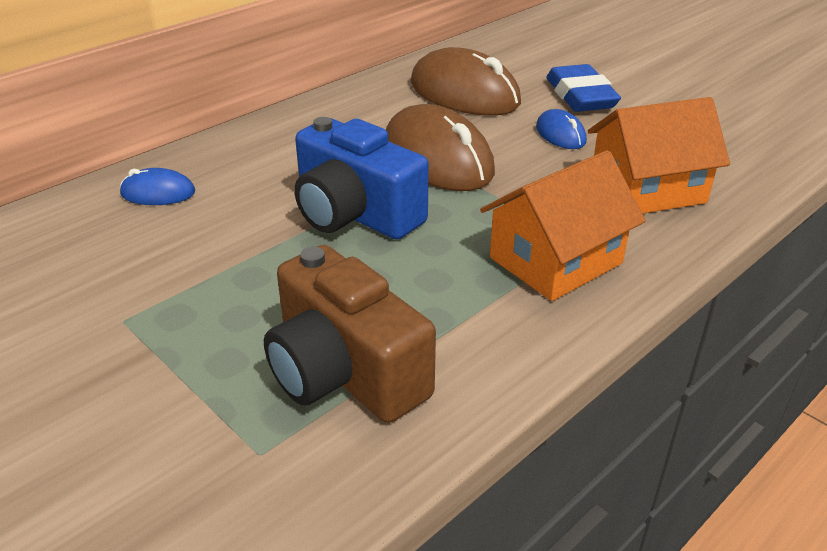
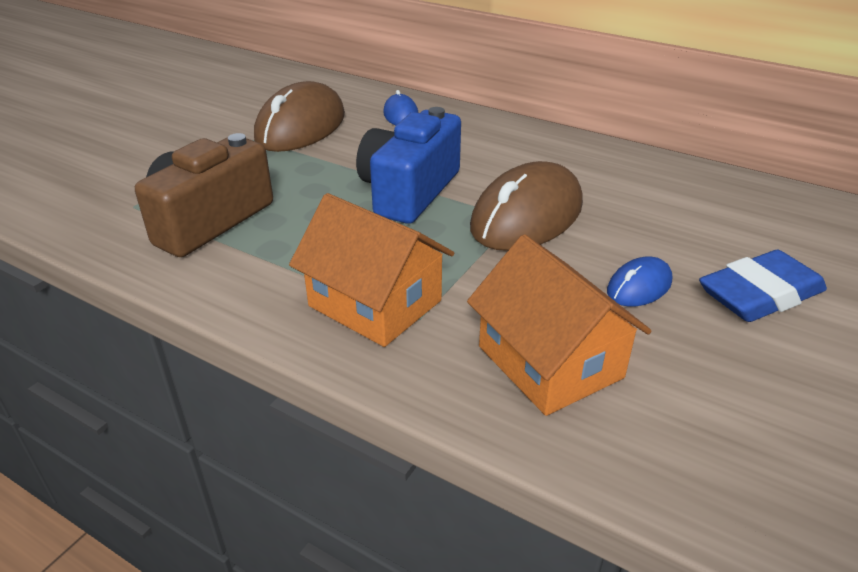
camera: 75 degrees right, 0 degrees up
(464, 94) = (682, 213): brown mouse -> brown mouse (301, 127)

